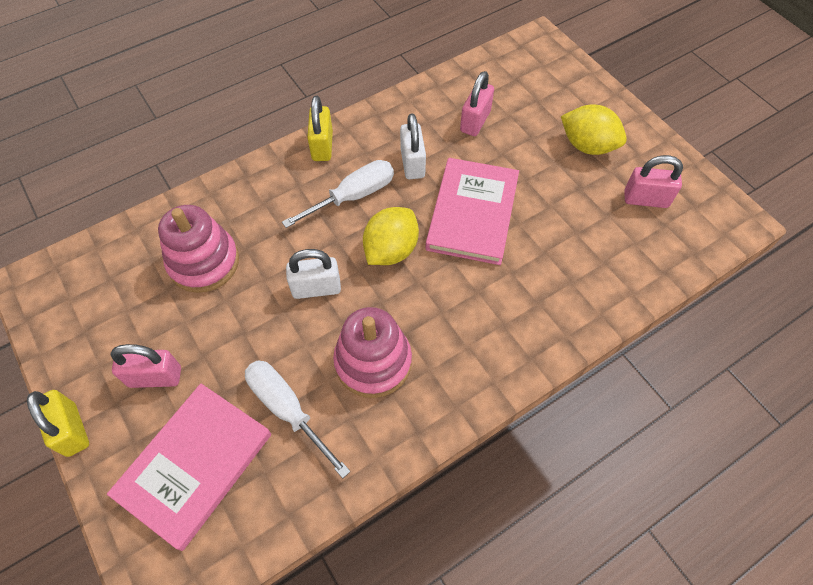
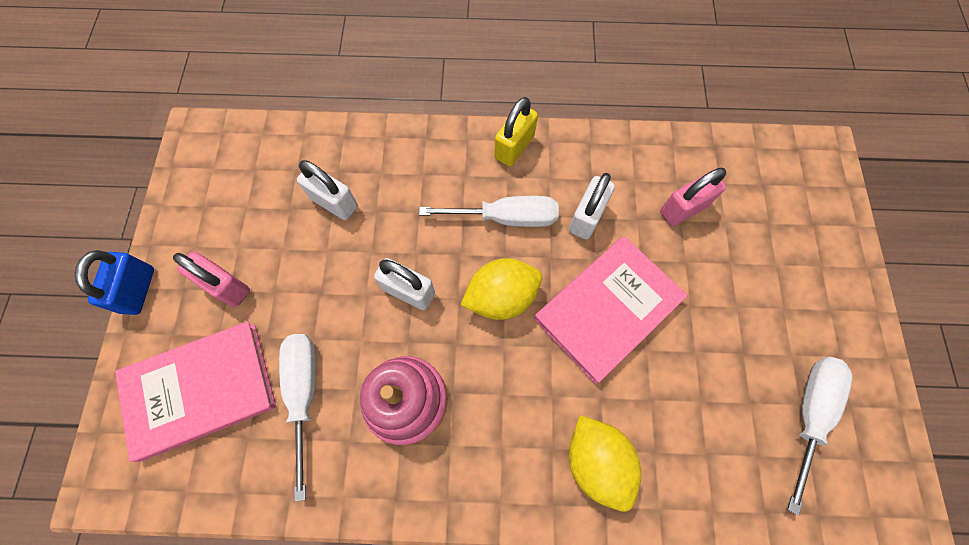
camera: 35 degrees right, 10 degrees up
(72, 430) = (138, 290): yellow padlock -> blue padlock
(204, 262) = (334, 202): pink stacking toy -> white padlock
(587, 146) = (787, 310): yellow lemon -> yellow lemon (596, 460)
(645, 199) = (809, 414): pink padlock -> white screwdriver

